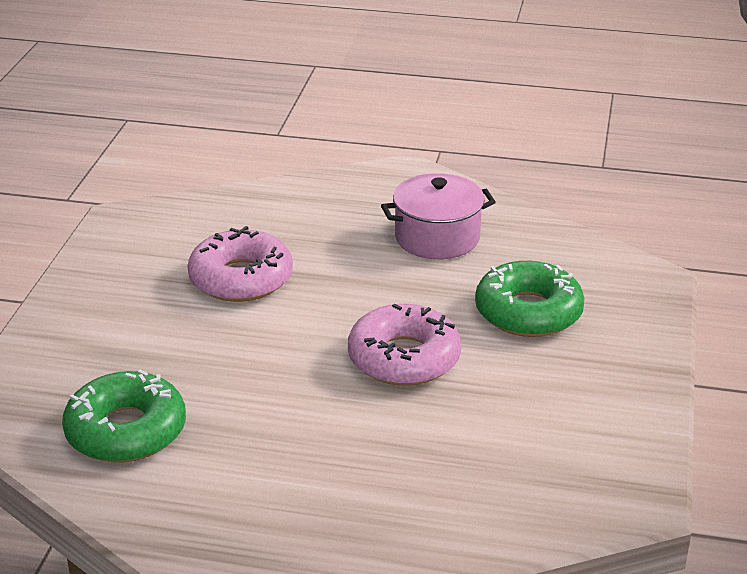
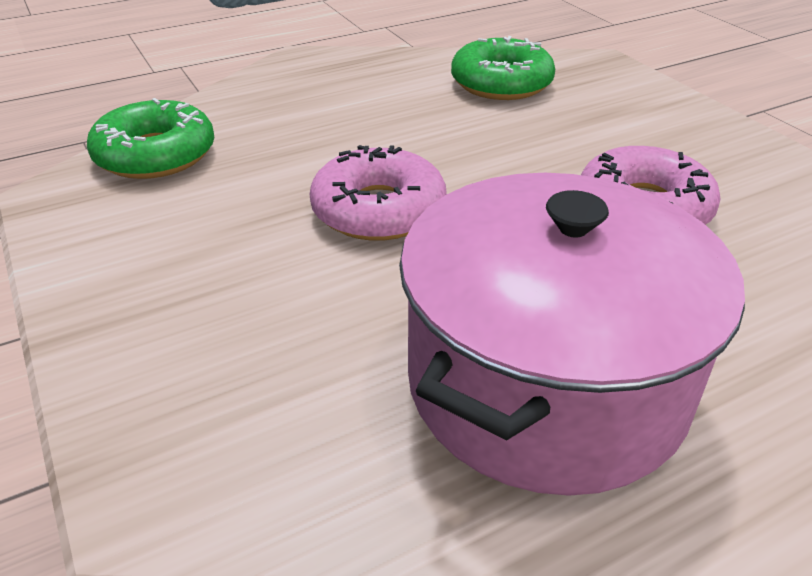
camera: 140 degrees right, 5 degrees up
(437, 237) = (546, 384): pink pot -> pink pot, size x1.81
(528, 312) = (300, 327): green donut -> green donut (155, 155)

